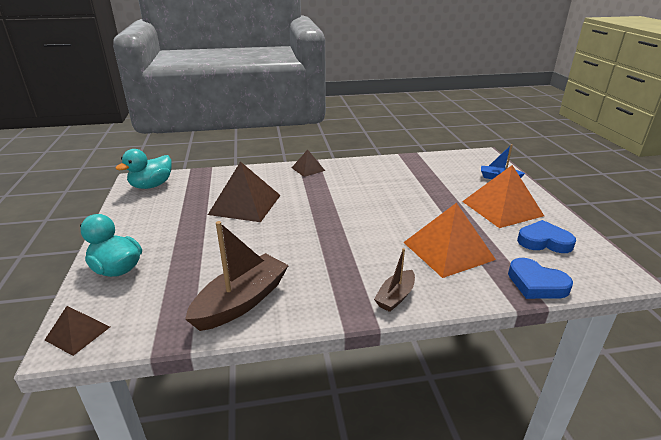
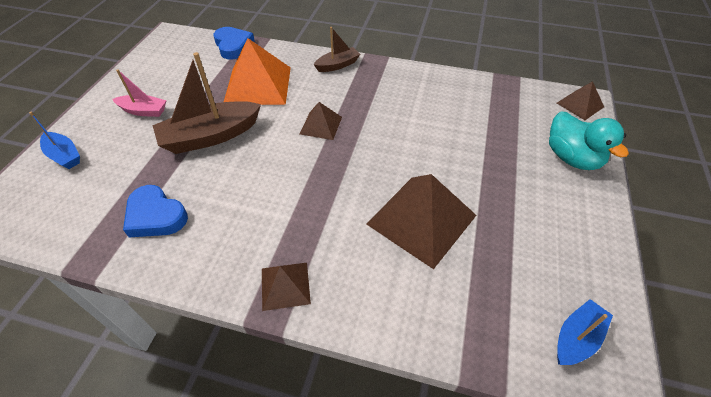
camera: 155 degrees left, 20 degrees up
(151, 185) = (576, 338): turquoise duck -> blue boat
(241, 301) = (453, 93): brown boat -> brown boat (210, 136)
(355, 235) = (321, 125): none -> brown pyramid
(502, 208) = (144, 111): orange pyramid -> pink boat
(544, 241) = (172, 69): blue heart -> blue heart (155, 216)

